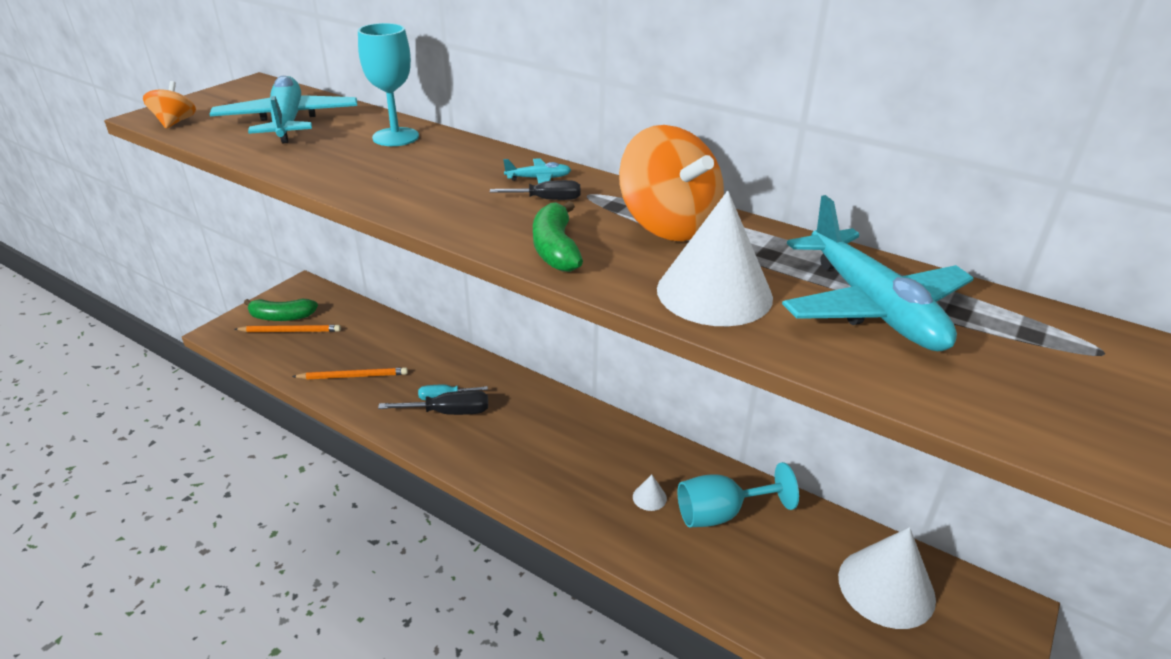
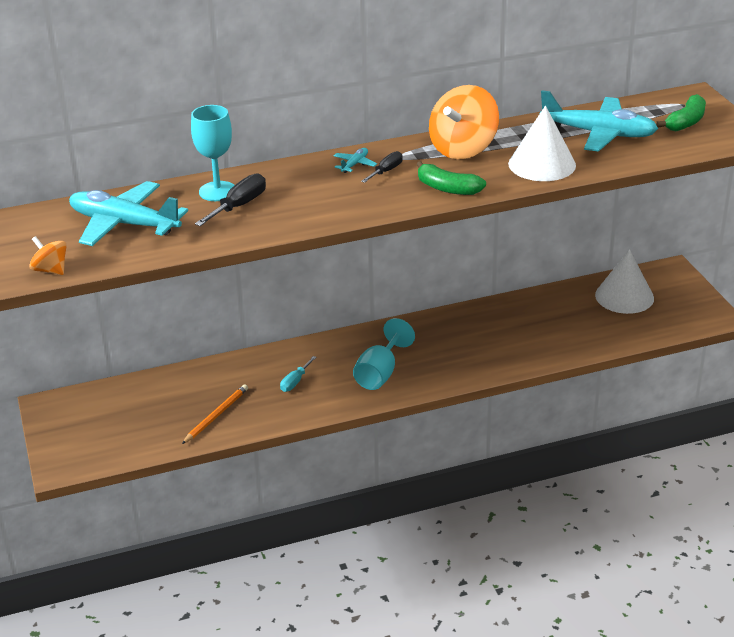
camera: 50 degrees left, 0 degrees up
(282, 317) = (82, 429): green banana -> green banana (685, 122)
(290, 331) = (110, 430): orange pencil -> none
(449, 412) = (314, 386): black screwdriver -> black screwdriver (239, 206)
(649, 497) = (484, 340): white cone -> none
(668, 225) = (463, 149): orange spinning top -> orange spinning top turned 120 degrees clockwise
(721, 513) = (523, 321): turquoise goblet -> turquoise goblet (380, 373)

